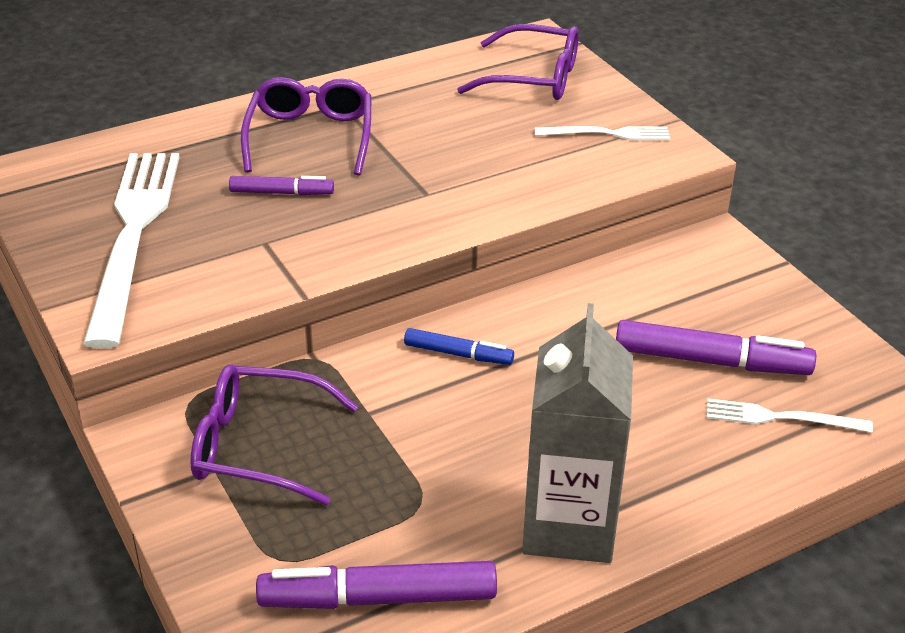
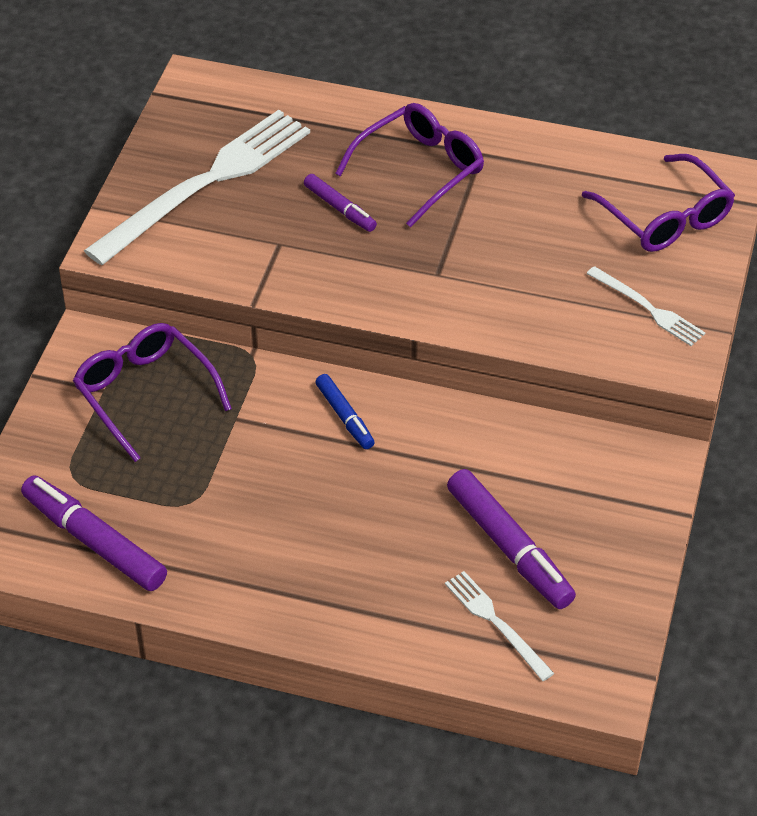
camera: 45 degrees right, 10 degrees up
(569, 526) = (255, 584): grey carton -> none

